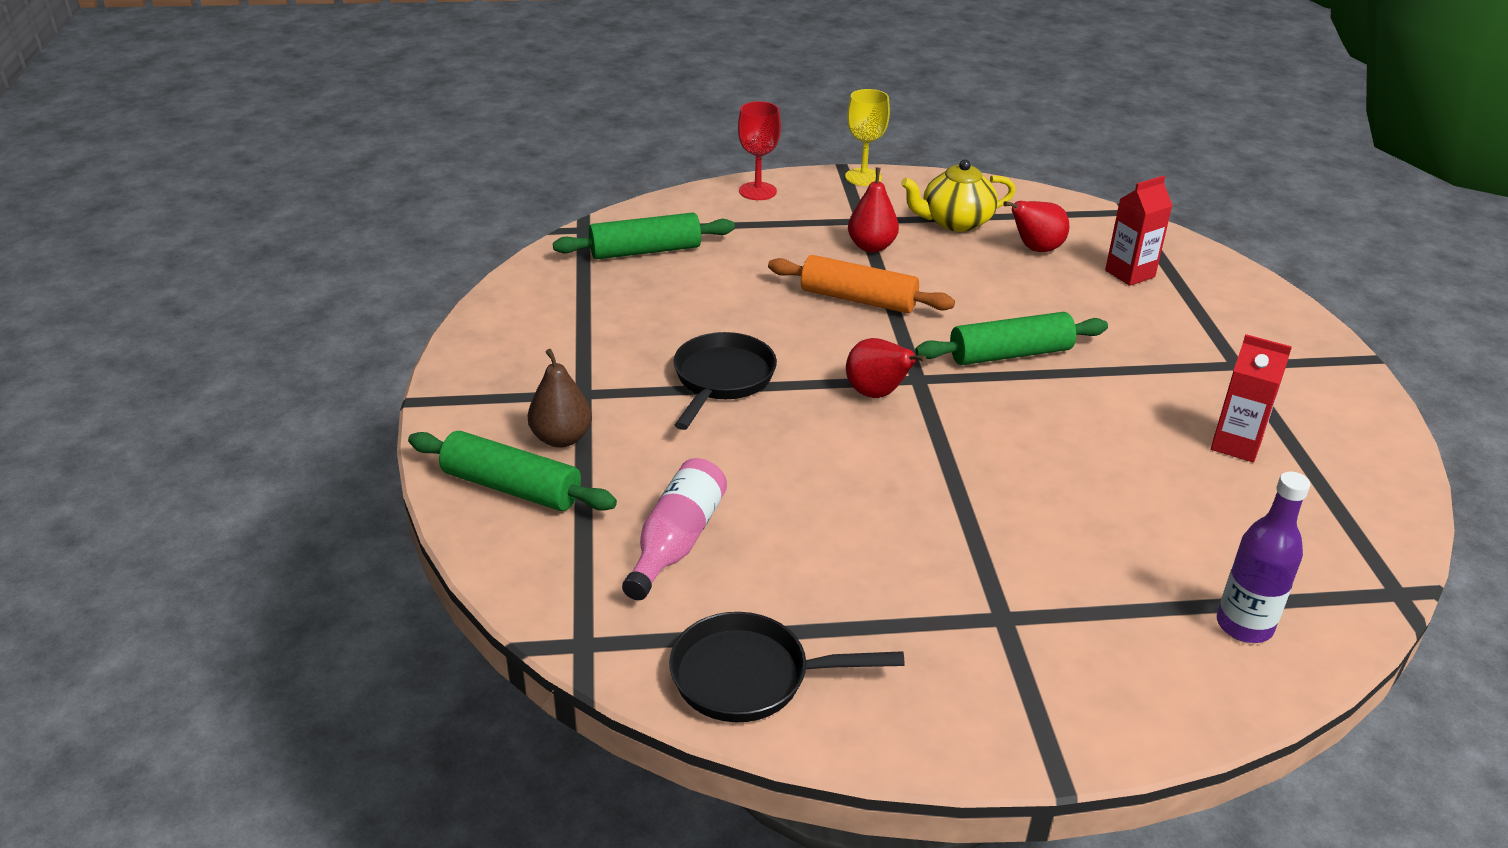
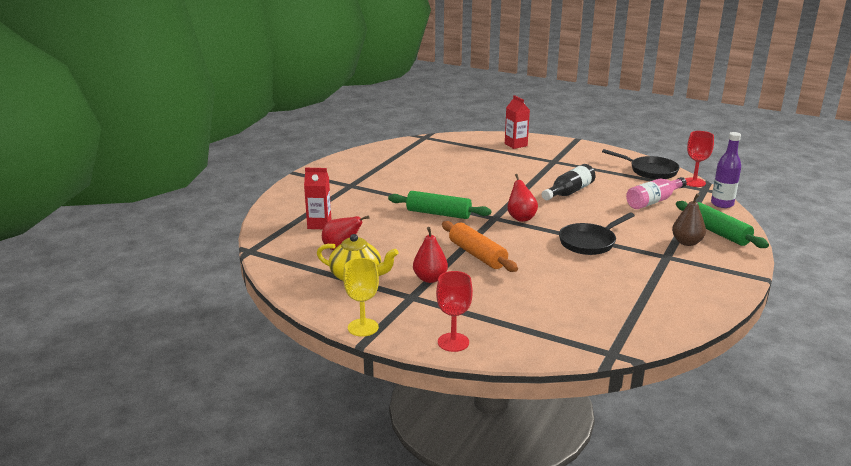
camera: 145 degrees left, 10 degrees down
(618, 667) = (694, 182): none -> red goblet
(645, 251) = (578, 321): green rolling pin -> none
(863, 502) = (569, 192): none -> black bottle
(1236, 445) = (403, 169): red carton -> red carton (516, 145)
(1244, 626) = (482, 143): purple bottle -> purple bottle (722, 204)

